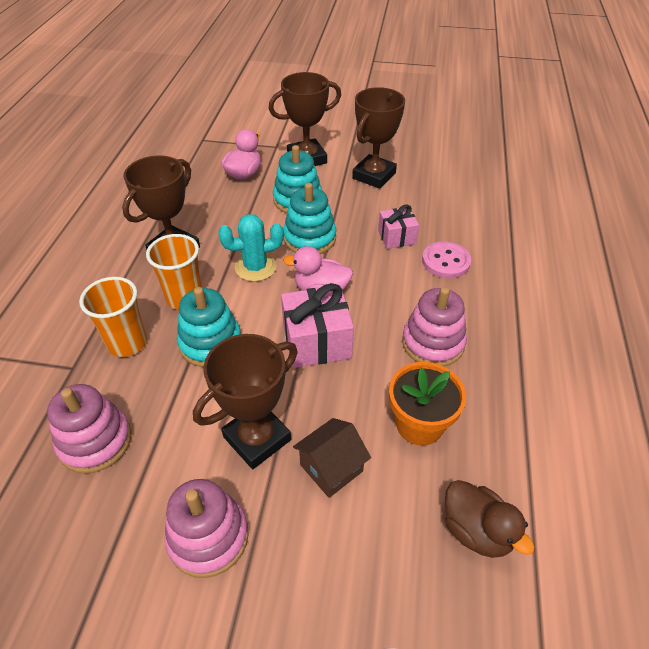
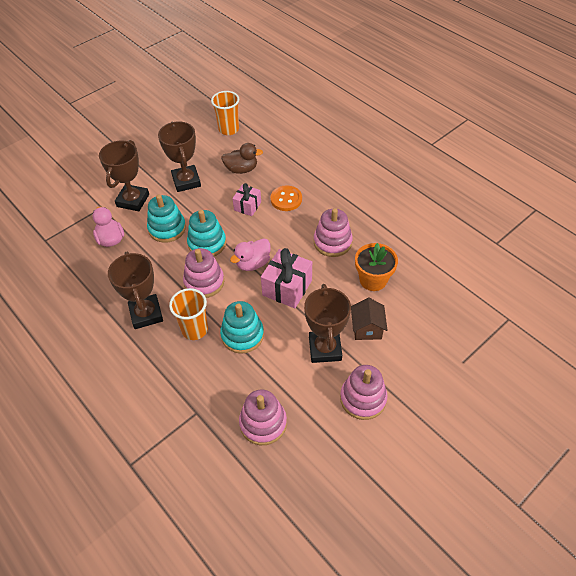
camera: 50 degrees left, 5 degrees up
(127, 343) = (203, 375): orange cup -> orange cup (228, 129)
(255, 267) = (204, 282): turquoise cactus -> pink stacking toy
(446, 261) = (286, 199): pink button -> orange button
(476, 530) = (438, 296): brown duck -> brown duck (241, 169)

